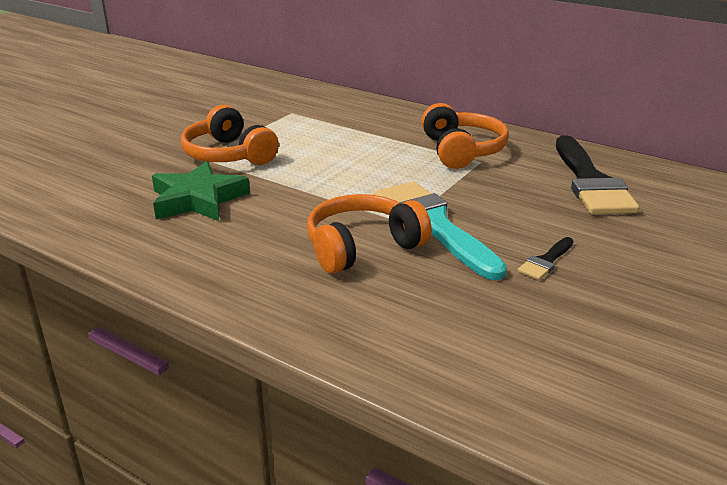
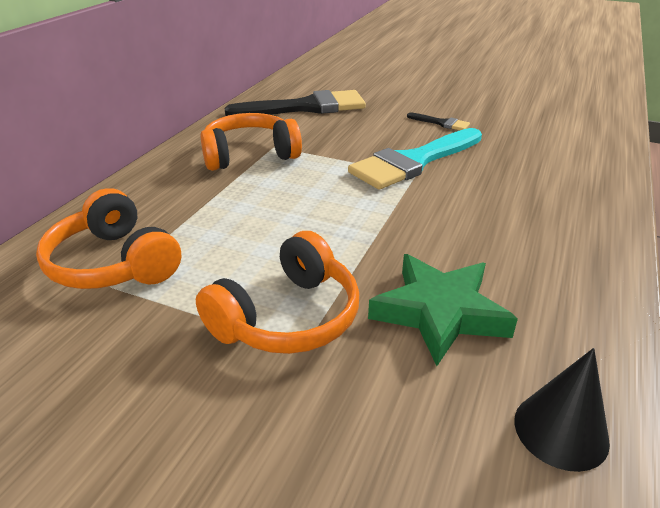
camera: 100 degrees left, 5 degrees up
(79, 216) = (561, 430): none -> black cone
(362, 247) = (472, 189): orange headphones -> orange headphones (114, 263)

